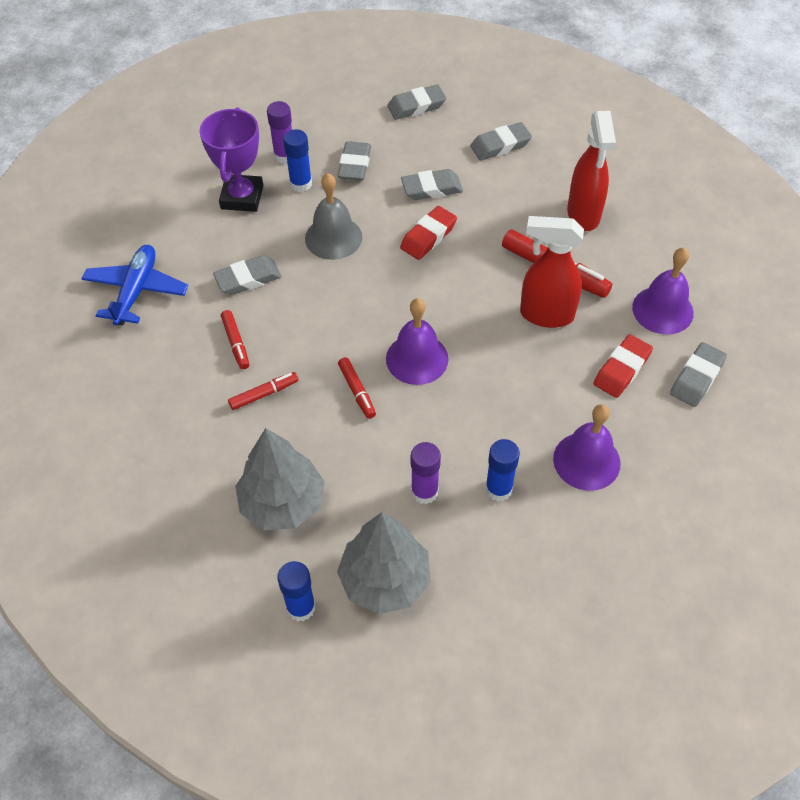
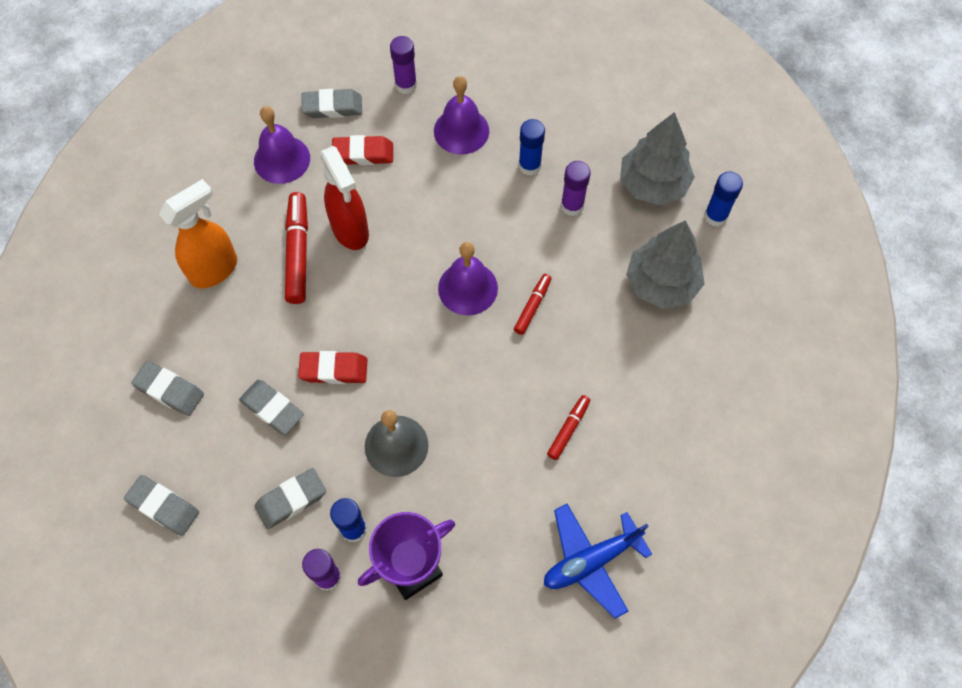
camera: 130 degrees left, 10 degrees up
(248, 279) = (499, 477): grey eraser -> none
(264, 394) = (593, 368): red marker -> none
(583, 215) = (215, 269): red spray bottle -> orange spray bottle
(680, 451) = (406, 85): none -> purple glue stick

